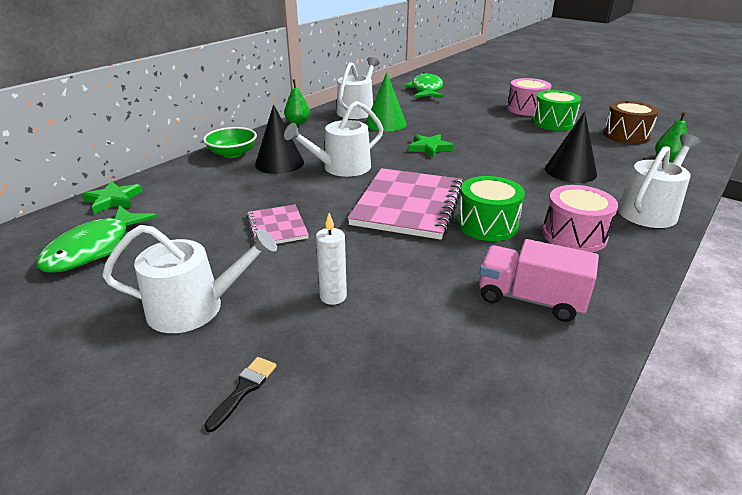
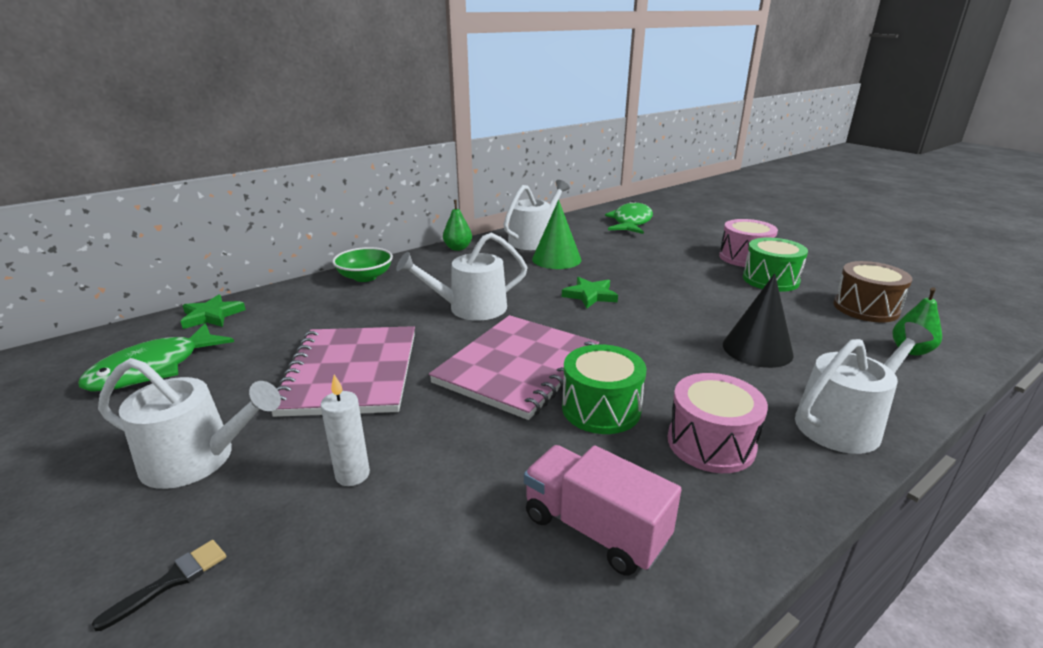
camera: 15 degrees right, 5 degrees down
(277, 227) = (351, 373): pink notebook -> pink notebook, size x1.91
(279, 163) = (406, 294): black cone -> none

